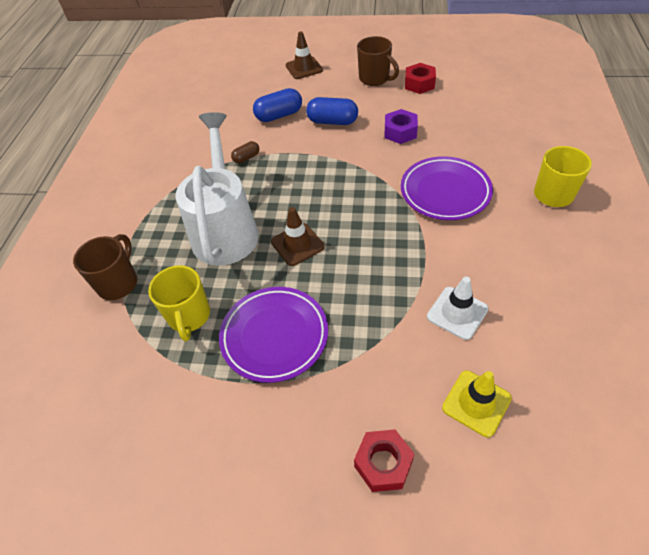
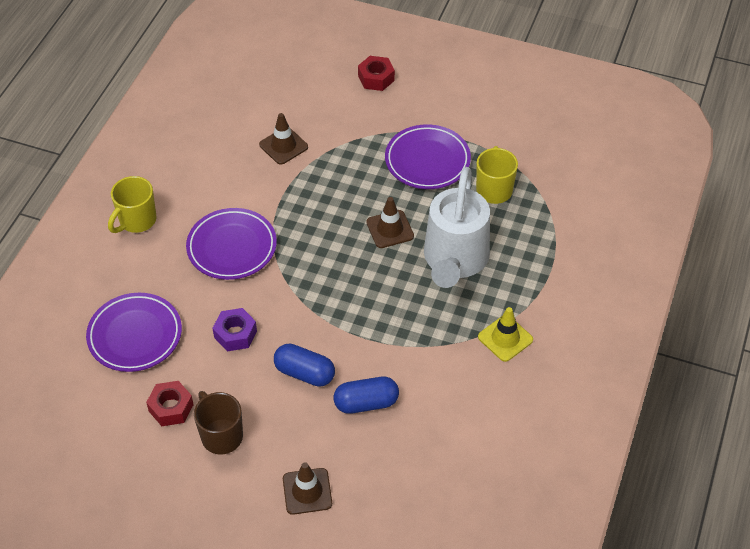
camera: 170 degrees left, 0 degrees up
(118, 283) = (557, 232): brown mug -> none
(246, 158) = (419, 345): brown capsule -> none
(457, 313) = (283, 146): white traffic cone -> brown traffic cone
(476, 403) = (303, 94): yellow traffic cone -> yellow traffic cone (505, 338)
(479, 114) = (135, 335): none -> purple plate

